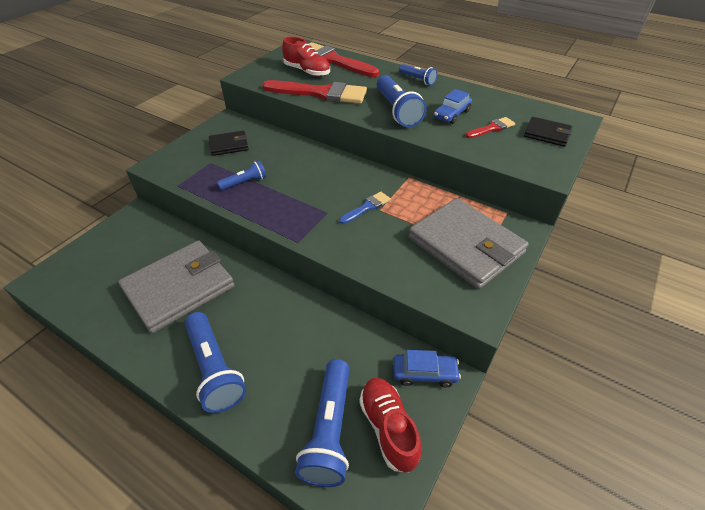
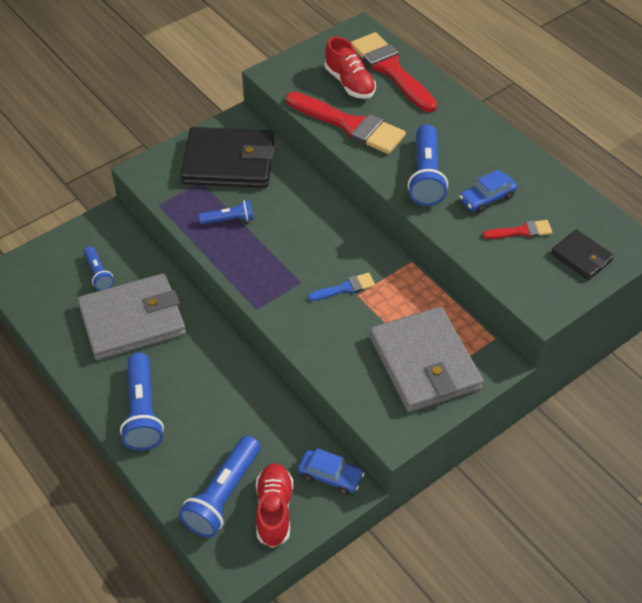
camera: 20 degrees right, 5 degrees up
(229, 145) = (229, 162): black wallet -> black wallet, size x1.99
(417, 80) = (479, 130): blue flashlight -> blue flashlight (98, 274)

